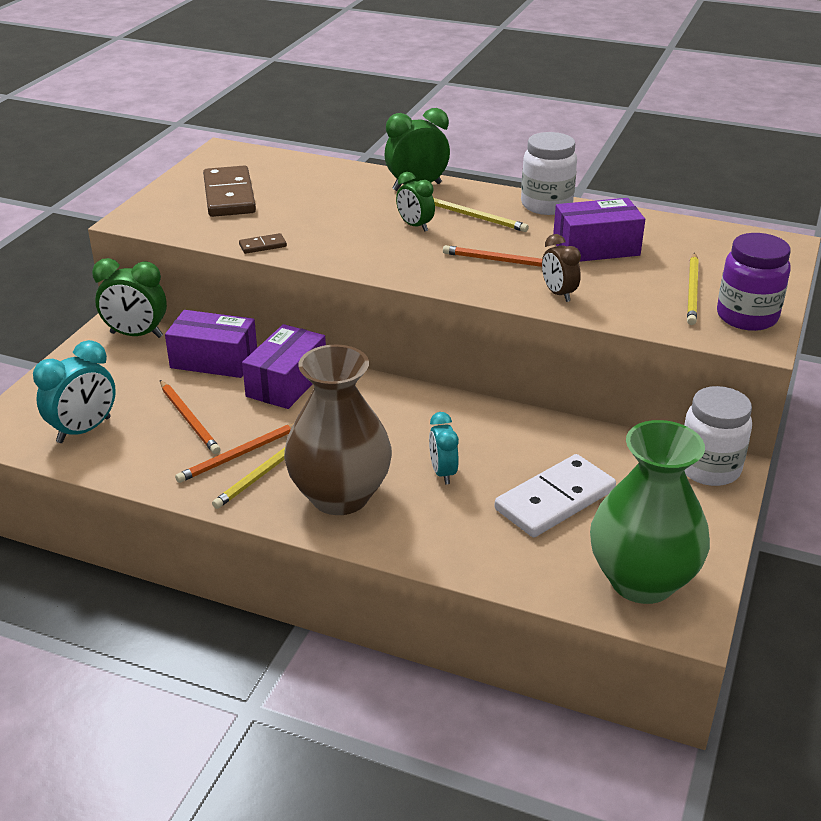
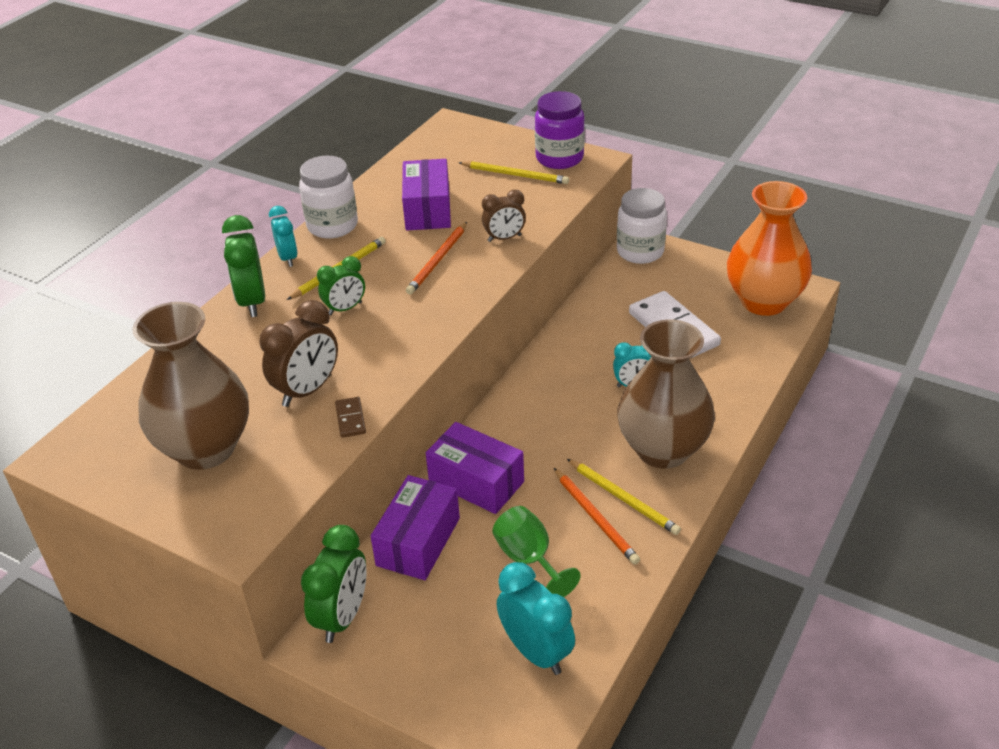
camera: 80 degrees left, 5 degrees up
(189, 419) = (529, 559): orange pencil -> green goblet
(229, 195) = (205, 448): brown domino -> brown vase
(299, 224) = (307, 391): none -> brown clock
(486, 192) = (288, 258): none -> turquoise clock
(642, 581) = (763, 301): green vase -> orange vase

